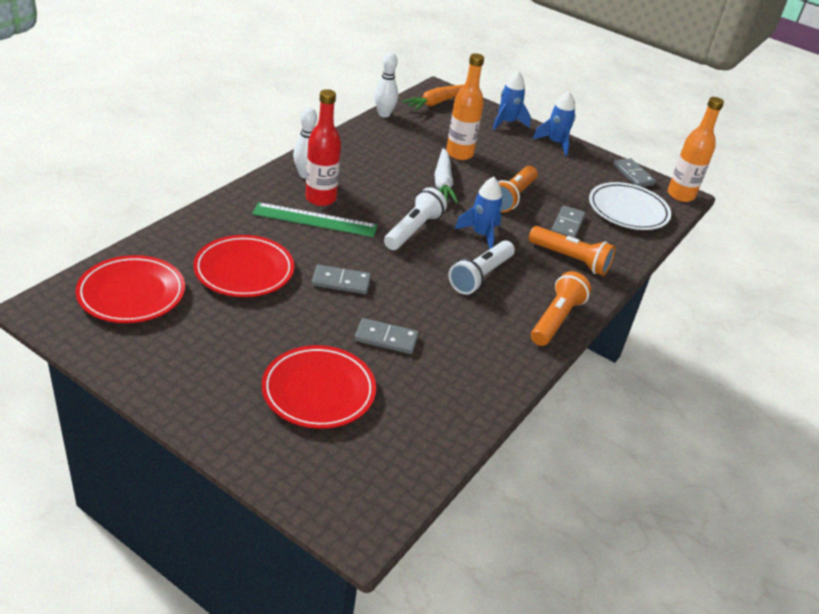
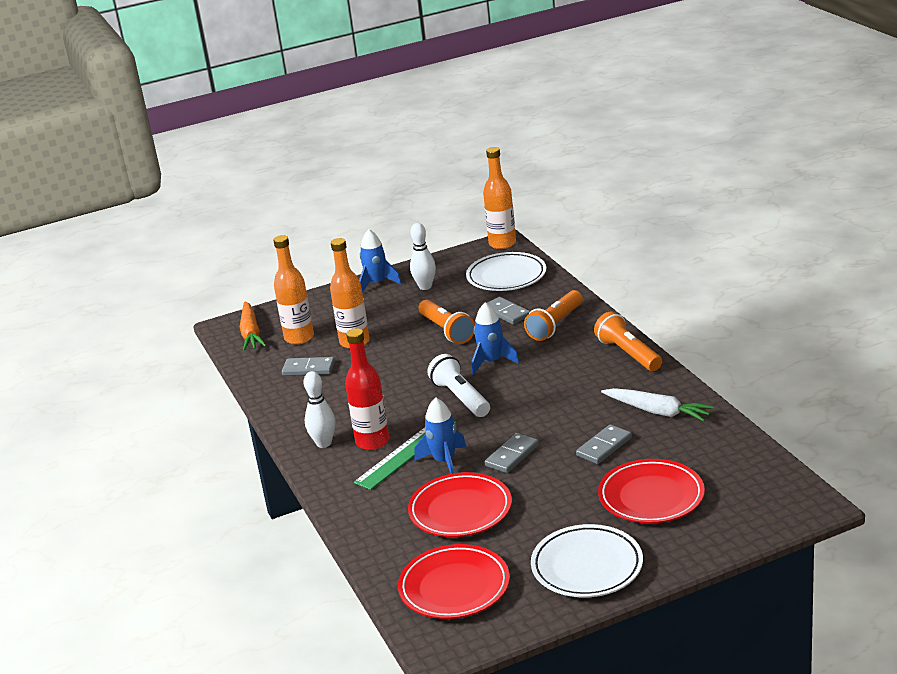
camera: 50 degrees left, 10 degrees down
(187, 371) = (587, 566): none -> white plate
(384, 114) = (247, 371): white bowling pin -> white bowling pin (425, 287)
(443, 183) = (396, 363): white carrot -> white carrot (657, 411)
(446, 126) = (299, 338): none -> orange bottle
(480, 276) = (550, 377): white flashlight -> none
(507, 123) = (321, 301): blue rocket -> blue rocket (444, 461)
(570, 259) = (555, 325): orange flashlight -> orange flashlight turned 150 degrees clockwise
(633, 175) = (456, 258): grey domino -> grey domino (309, 369)

